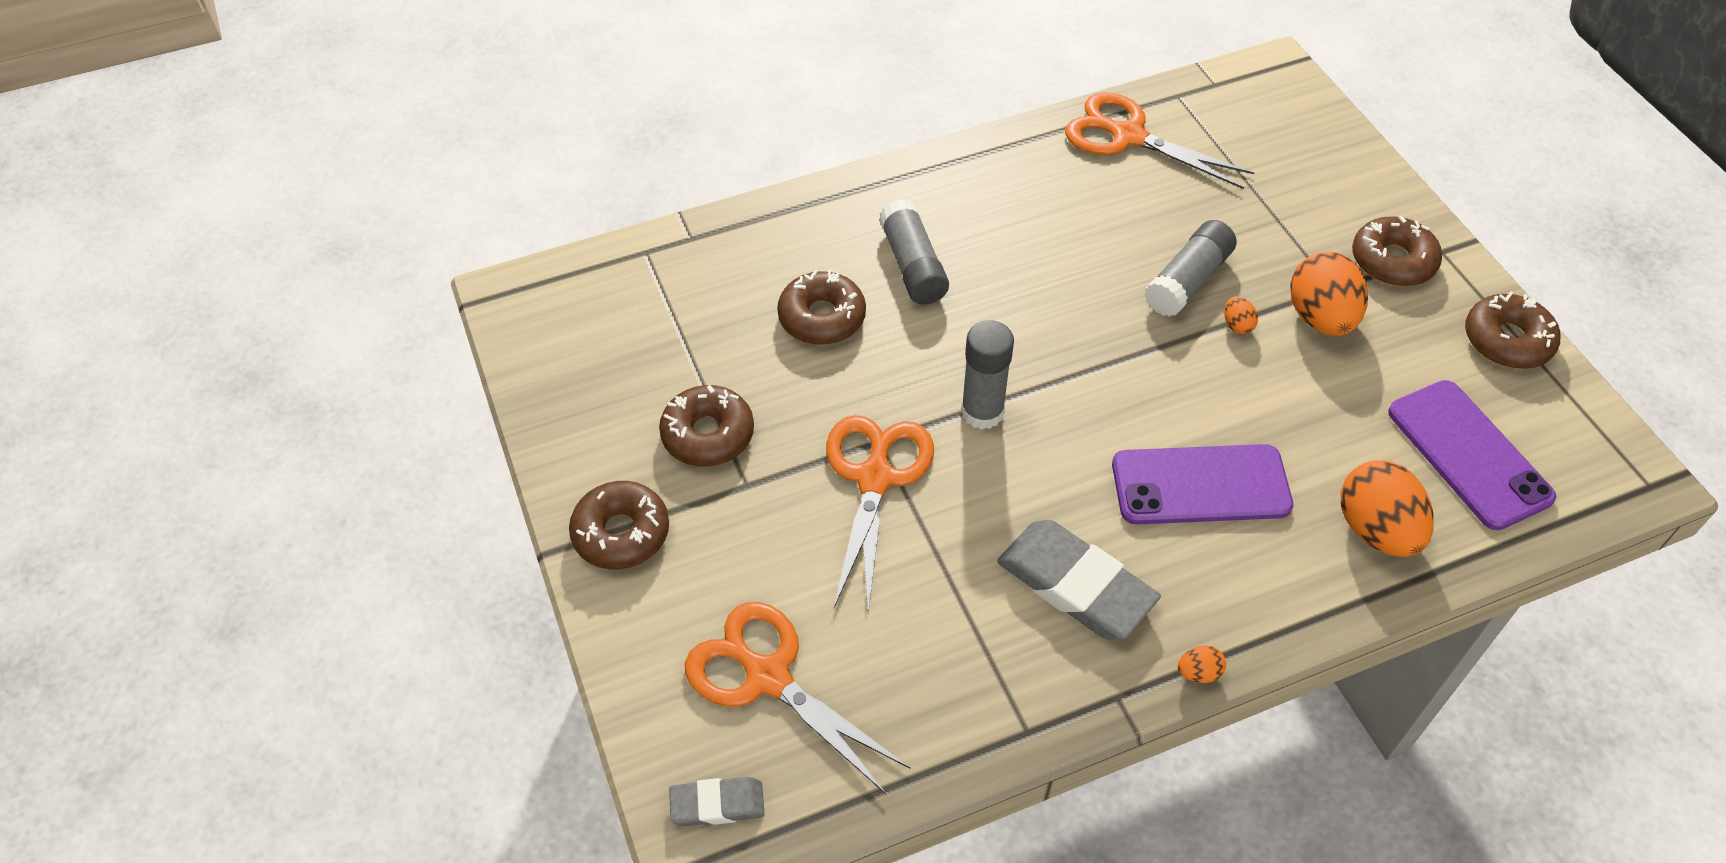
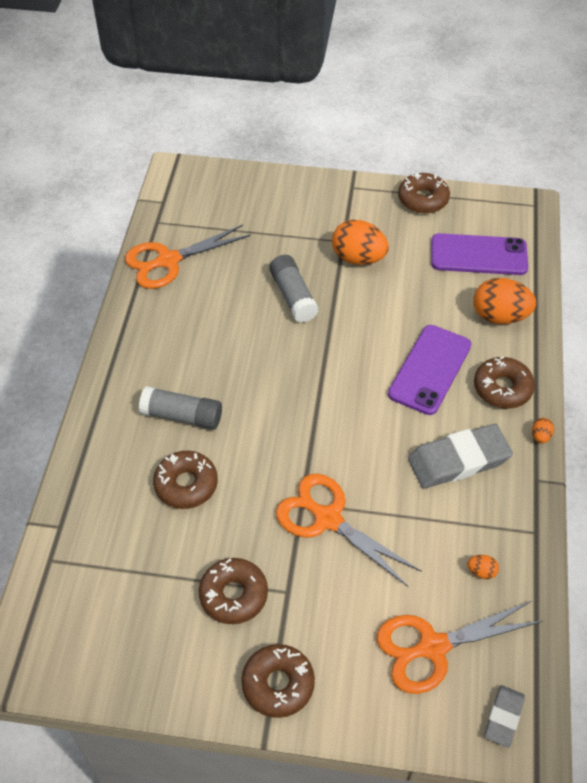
camera: 60 degrees left, 0 degrees up
(982, 412) = (316, 440): grey glue stick -> none
(1237, 325) = (338, 294): orange egg -> orange egg (481, 571)
(1392, 261) = (343, 209): brown donut -> brown donut (502, 388)

